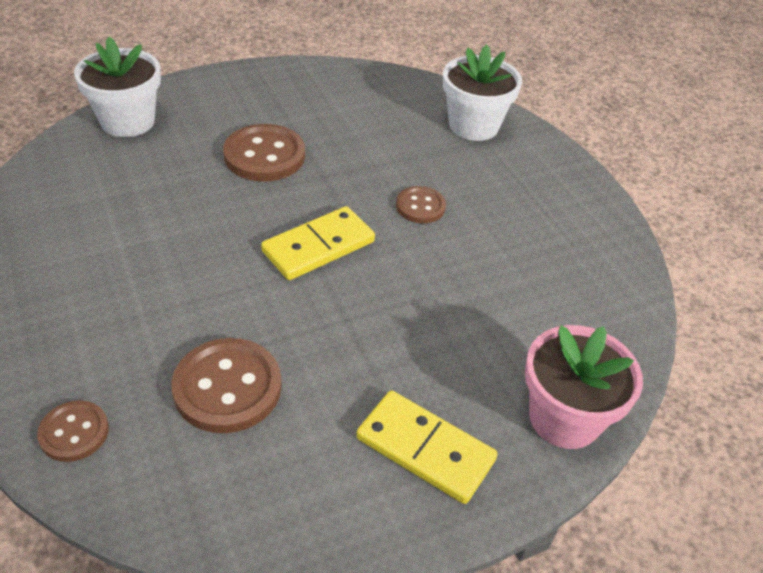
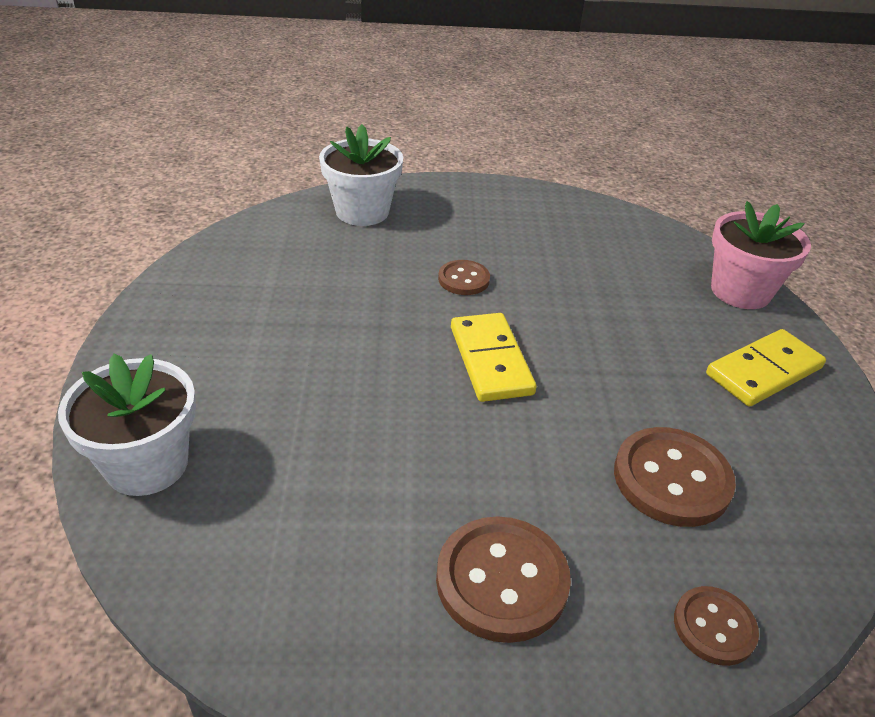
camera: 65 degrees left, 5 degrees down
(264, 155) = (314, 358): brown button -> brown button (501, 580)

